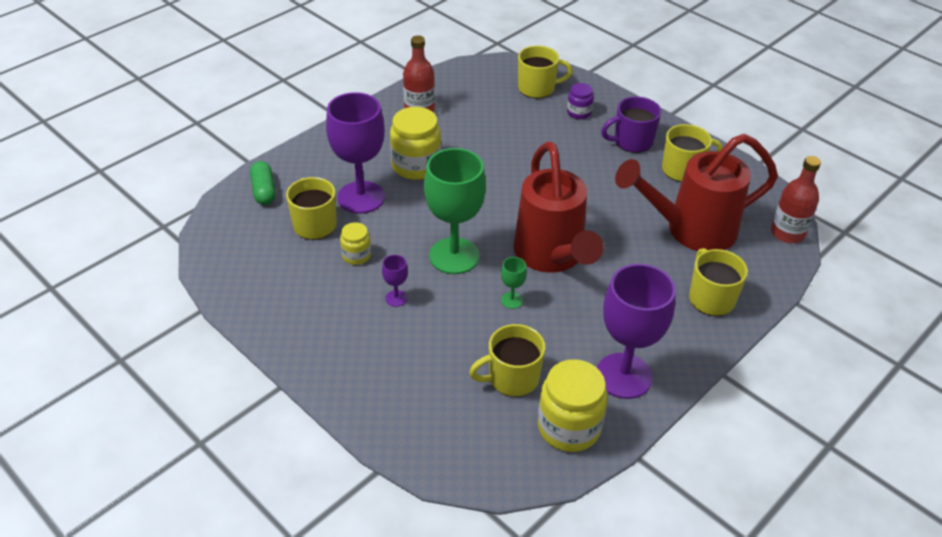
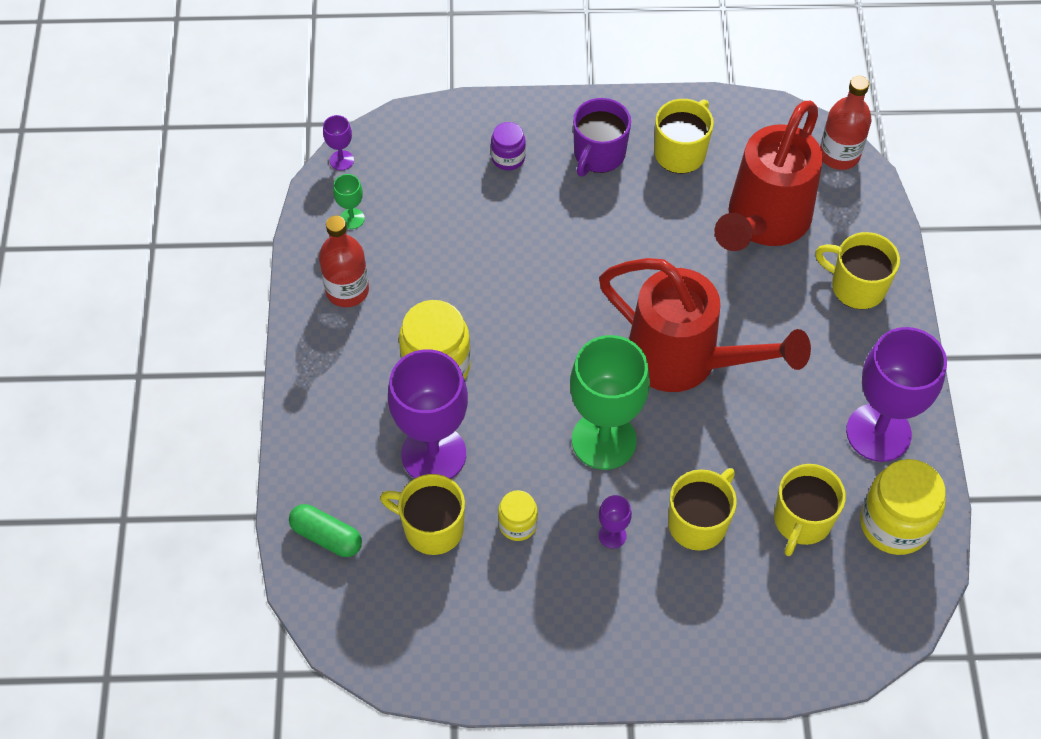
camera: 45 degrees left, 15 degrees up
(492, 63) = (341, 160): none -> purple goblet
(511, 300) = (709, 441): green goblet -> green goblet (352, 218)
(537, 88) = (430, 157): yellow mug -> yellow mug (698, 522)

